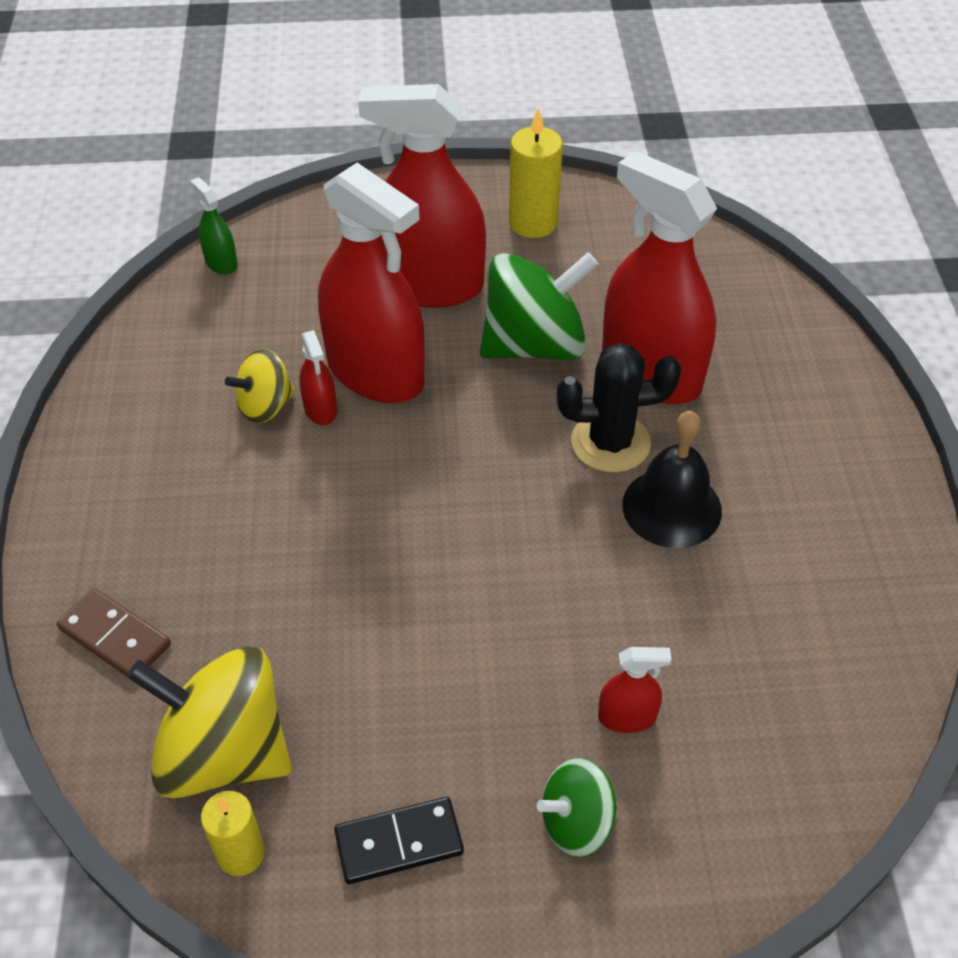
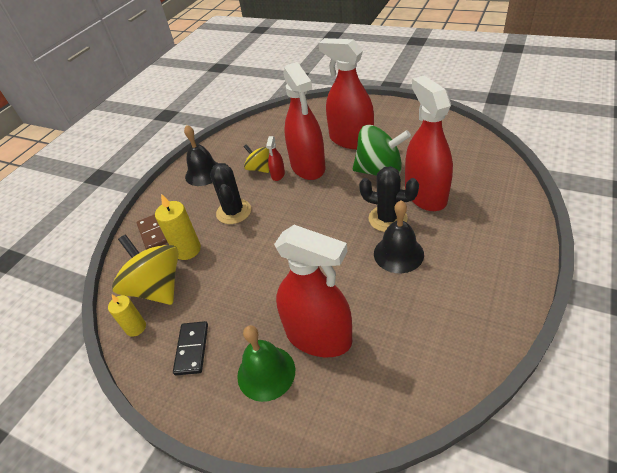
camera: 35 degrees right, 5 degrees down
(134, 453) = (204, 173): none -> black bell
(221, 262) = (278, 116): green spray bottle -> none
(265, 406) = (259, 168): yellow spinning top -> yellow spinning top turned 45 degrees clockwise
(278, 524) = (234, 212): none -> black cactus
(399, 843) = (192, 349): black domino -> black domino turned 75 degrees clockwise
(533, 223) = (410, 125): yellow candle -> yellow candle (187, 250)
(576, 822) = (266, 372): green spinning top -> green bell
(627, 717) = (318, 336): red spray bottle -> red spray bottle, size x2.40

